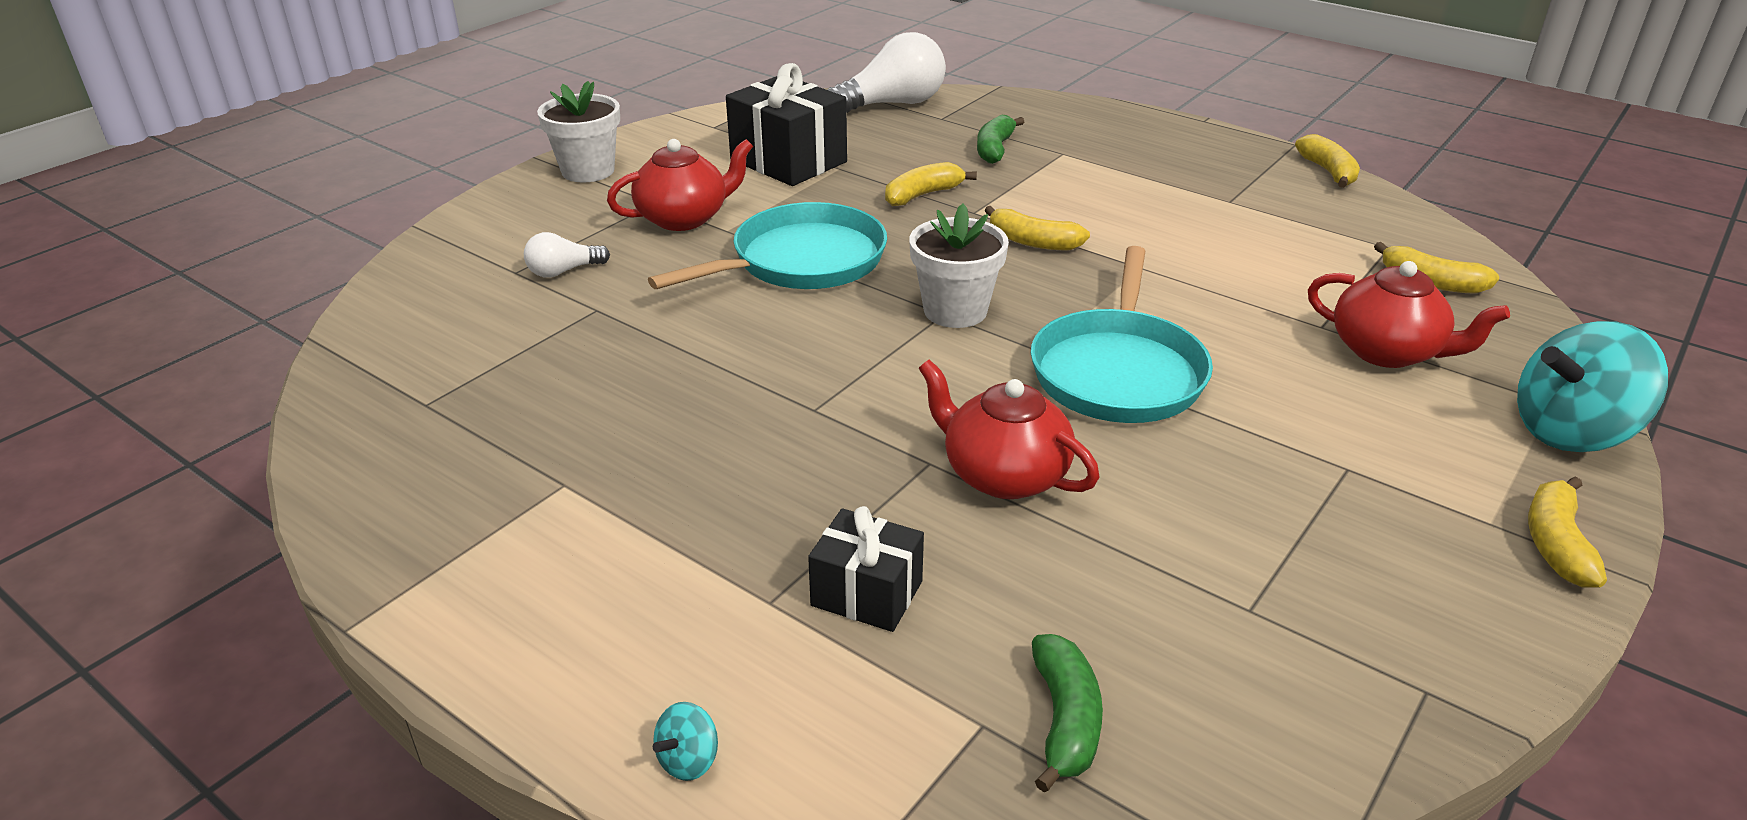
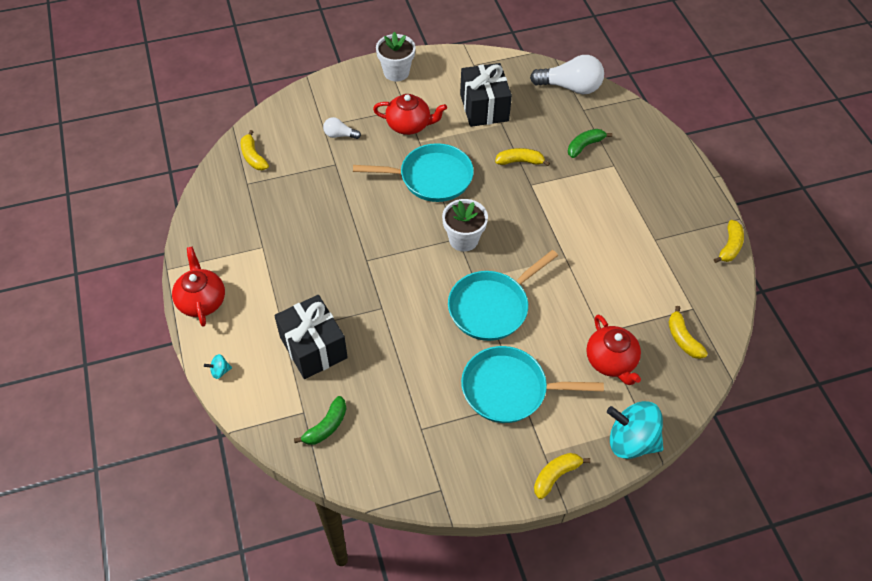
camera: 35 degrees right, 20 degrees up
(867, 593) = (313, 347): black gift -> black gift, size x1.70
(1003, 475) = (400, 328): red teapot -> red teapot (202, 301)
(1032, 242) = (536, 217): yellow banana -> yellow banana (253, 157)
(1304, 463) = (509, 389): none -> turquoise pan

